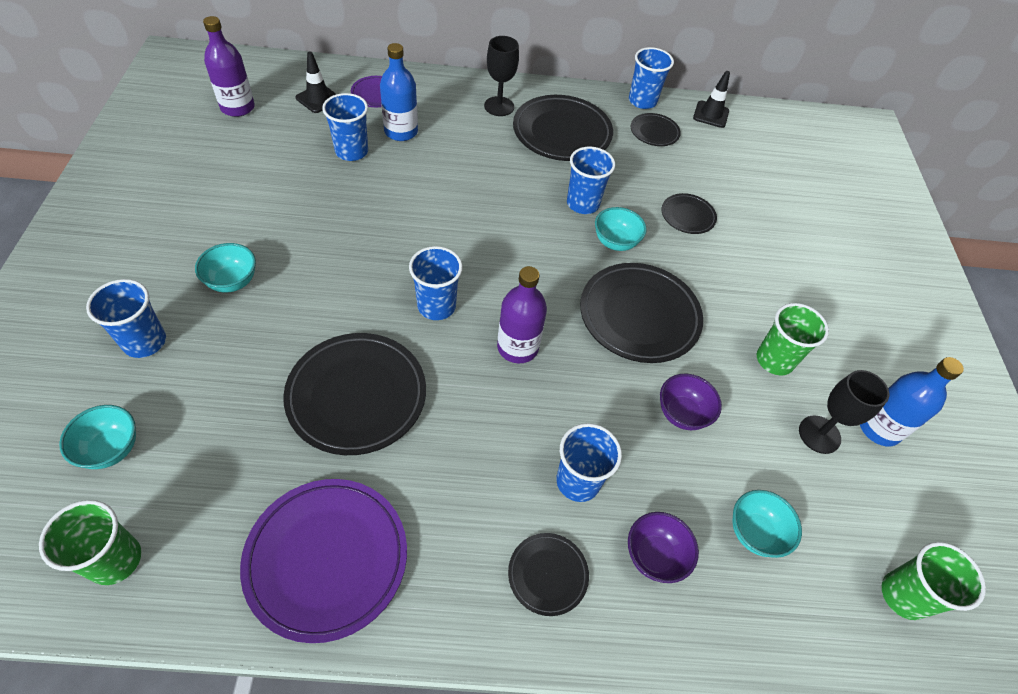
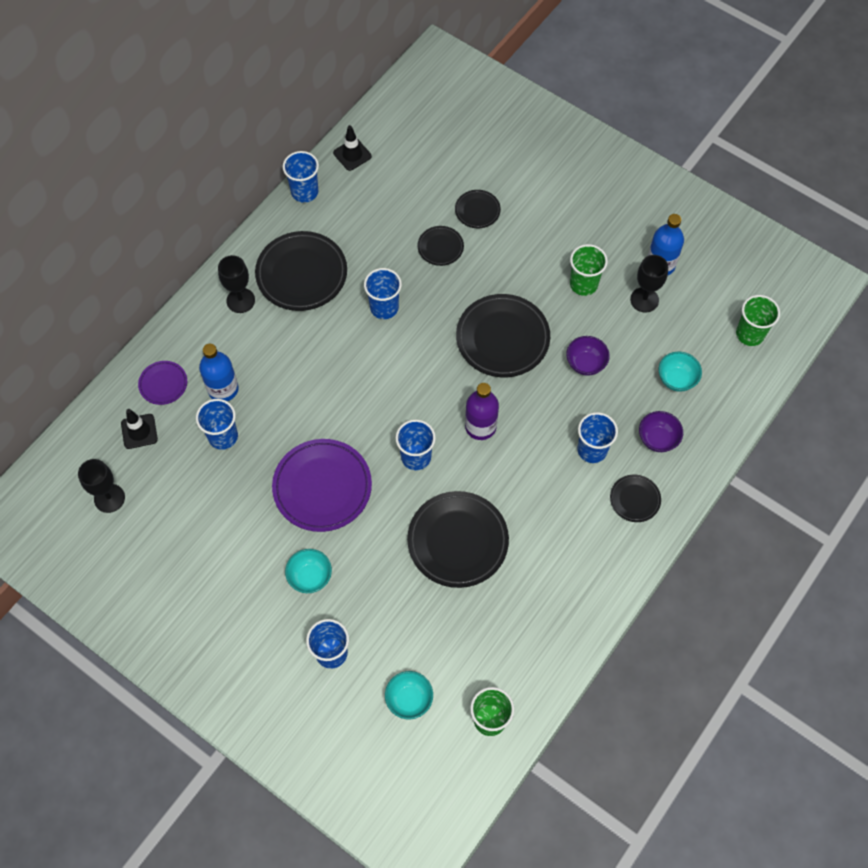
camera: 50 degrees left, 10 degrees up
(237, 107) = (109, 498): purple bottle -> black goblet
(327, 559) = (557, 607): purple plate -> purple plate (322, 487)
(615, 242) = (433, 310): turquoise bowl -> none
(654, 132) = (344, 208): black plate -> black plate (477, 210)

